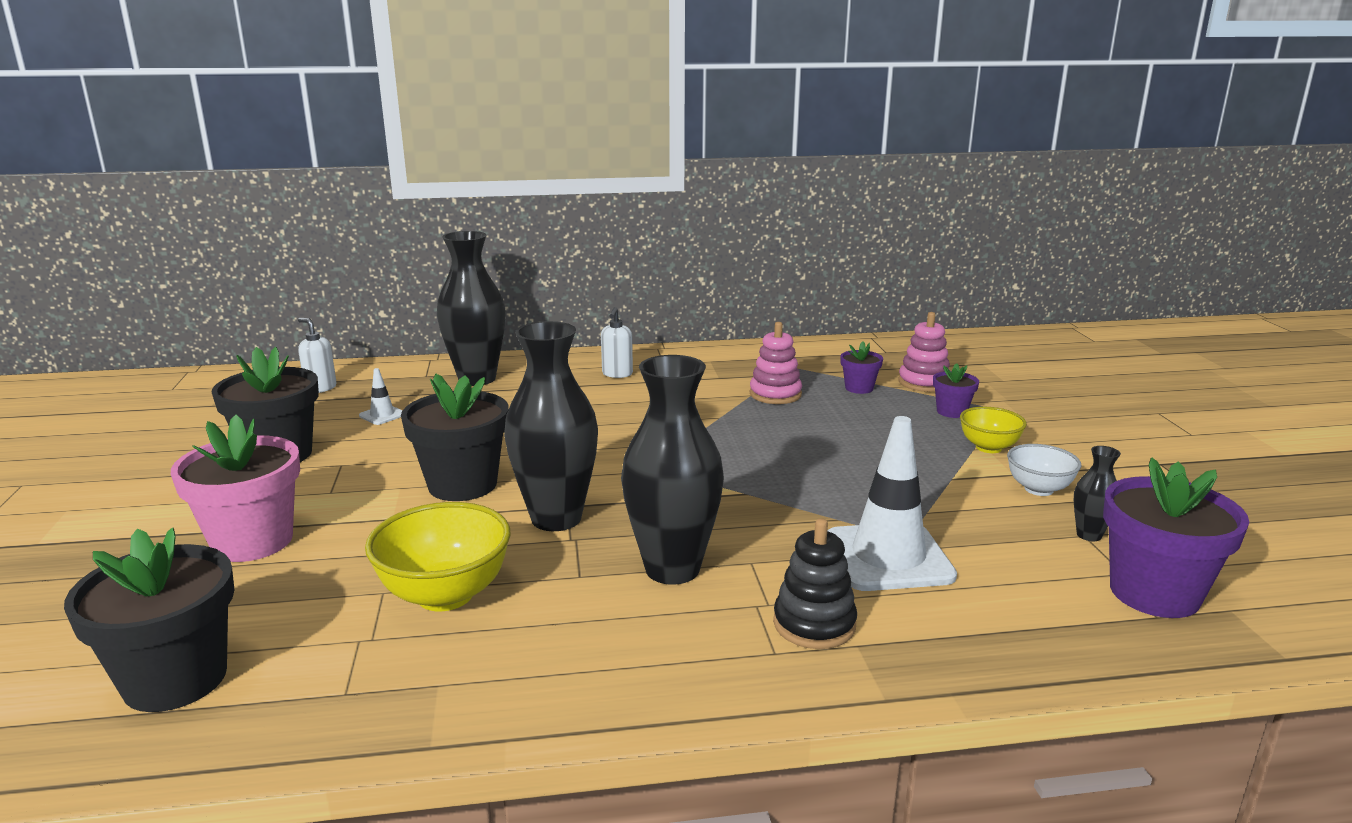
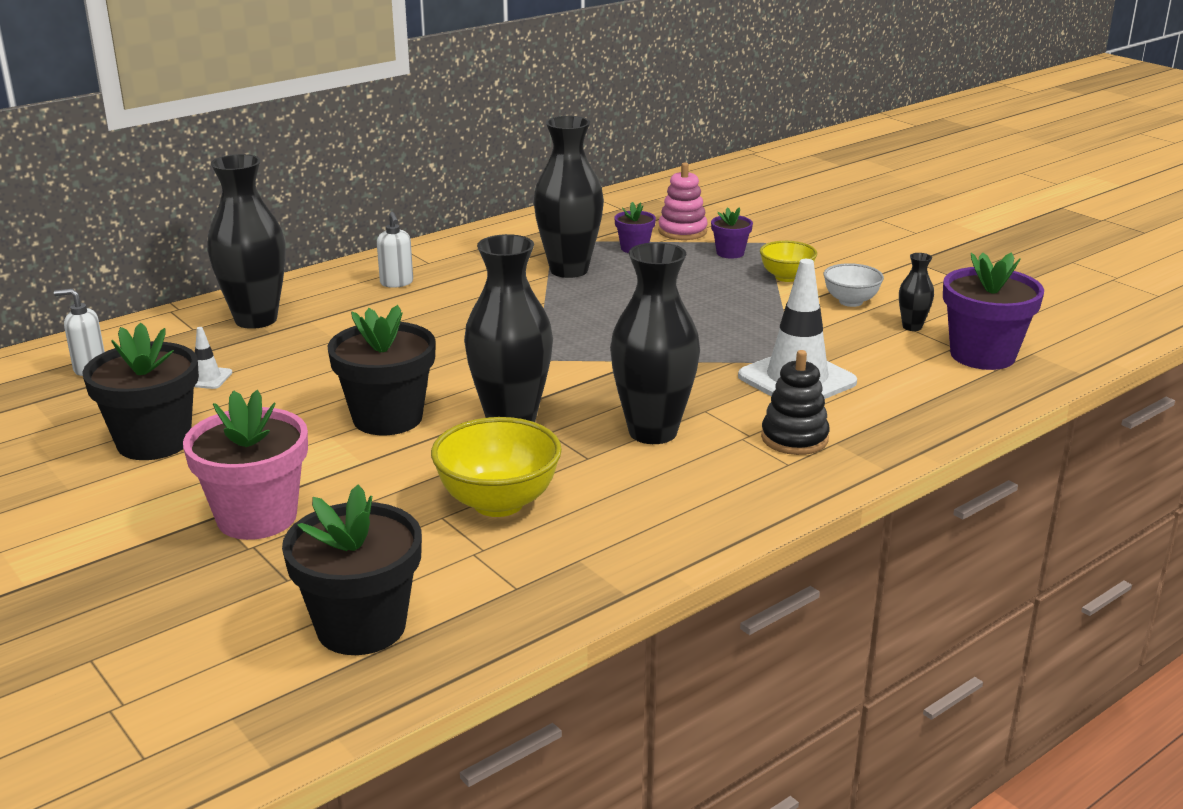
camera: 30 degrees left, 5 degrees up
(775, 394) = (569, 270): pink stacking toy -> black vase

